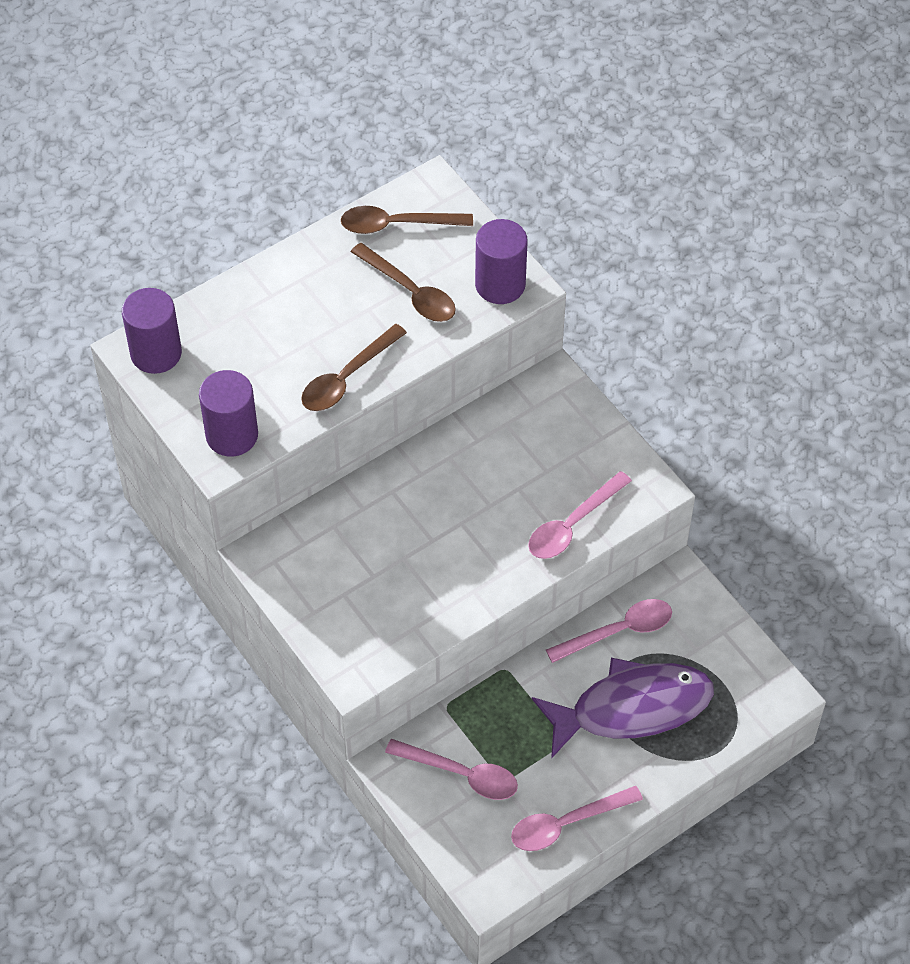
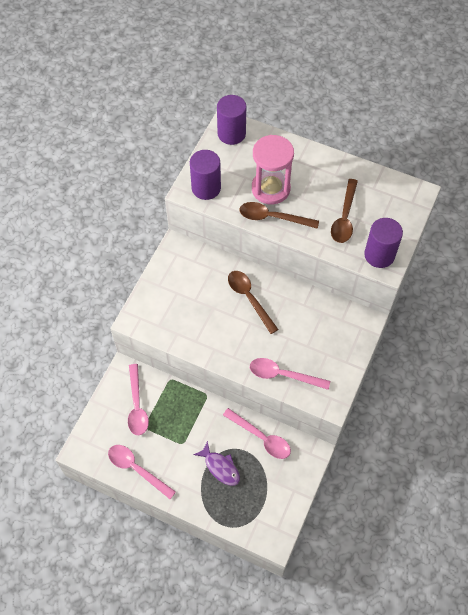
camera: 60 degrees right, 5 degrees up
(295, 354) = (270, 188): none -> pink hourglass
(397, 224) = (381, 190): brown spoon -> brown spoon (249, 298)
(632, 708) = (220, 467): purple fish -> purple fish, size x0.50

